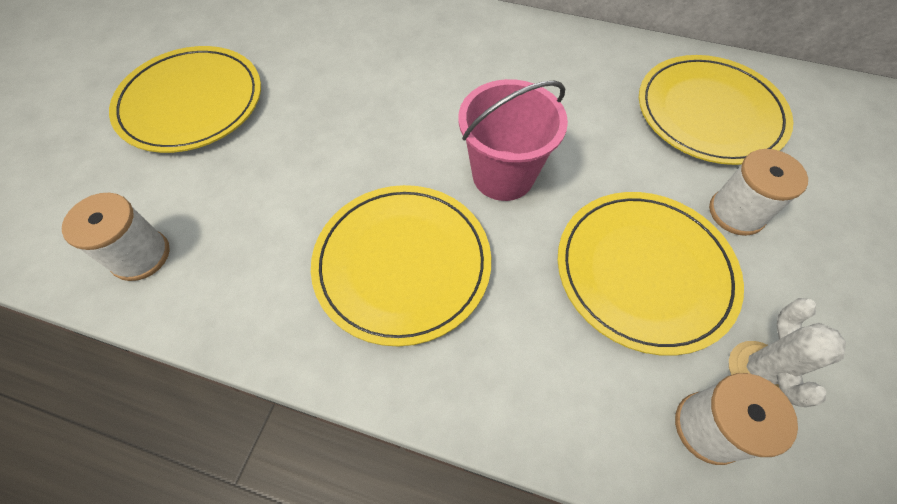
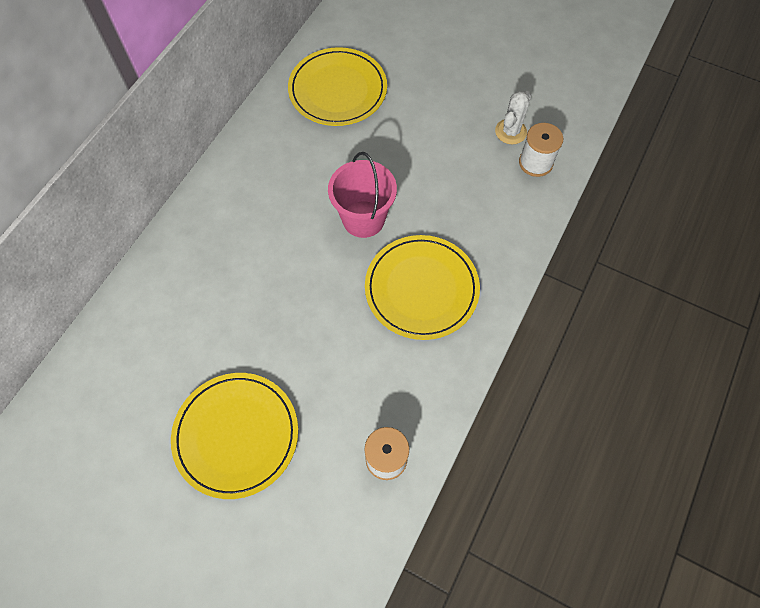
camera: 80 degrees left, 5 degrees up
(644, 271) = (447, 162): yellow plate -> none
(736, 212) = (416, 105): white spool -> none
(759, 371) = (510, 132): white cactus -> white cactus turned 75 degrees counterclockwise

